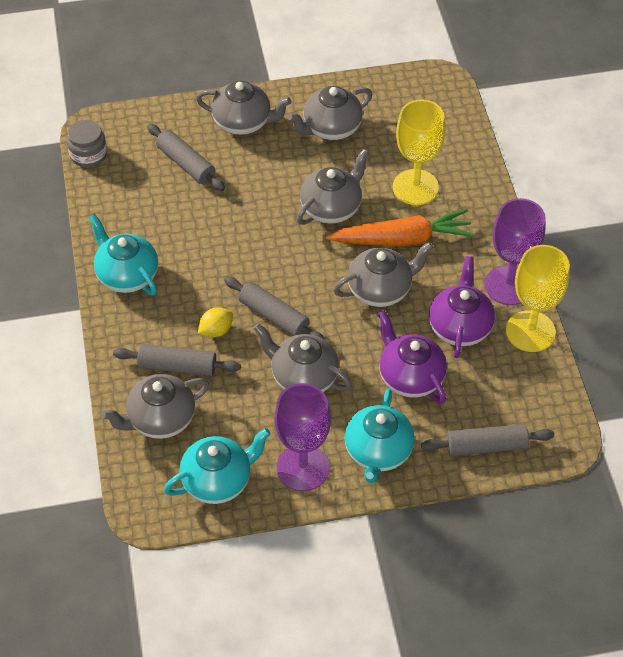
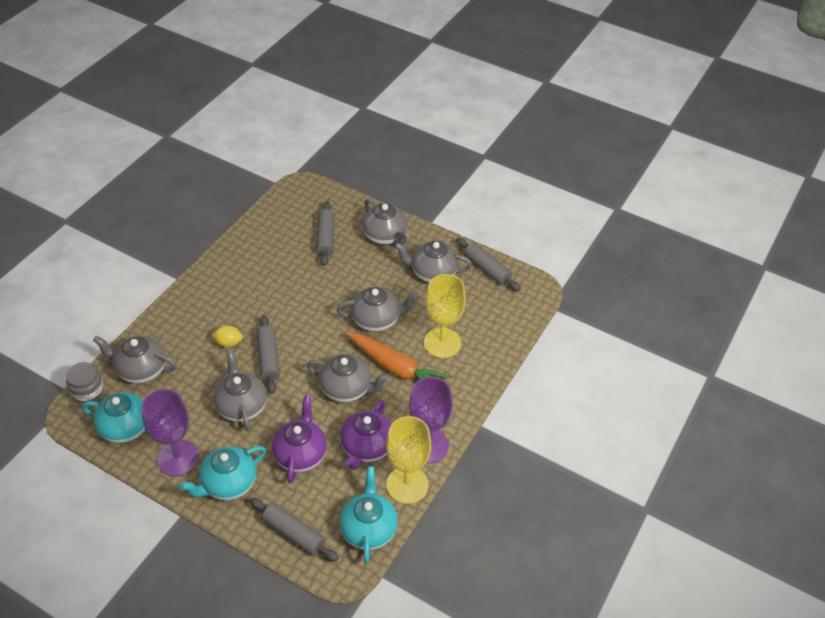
camera: 40 degrees right, 5 degrees down
(88, 155) = (281, 199): grey jar -> grey jar (88, 391)
(127, 275) = (221, 278): turquoise teapot -> turquoise teapot (369, 529)
(177, 366) = (185, 347): grey rolling pin -> grey rolling pin (487, 269)
(460, 327) = (367, 447): purple teapot -> purple teapot turned 150 degrees clockwise

